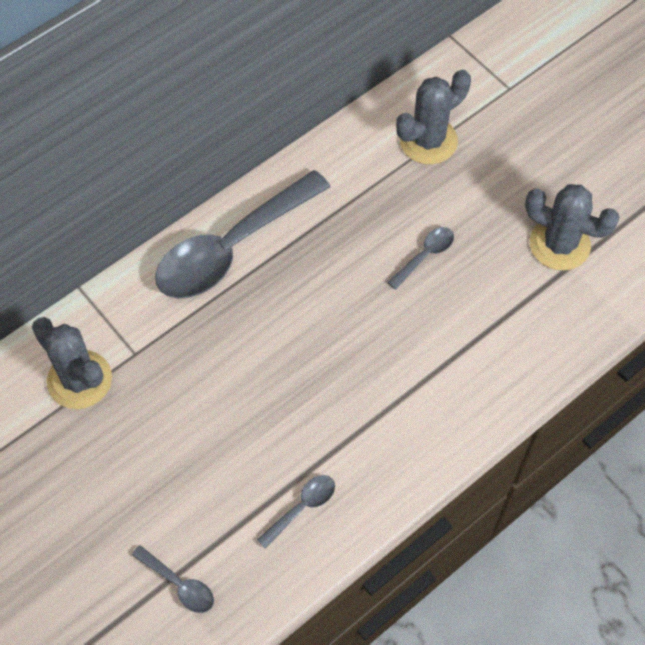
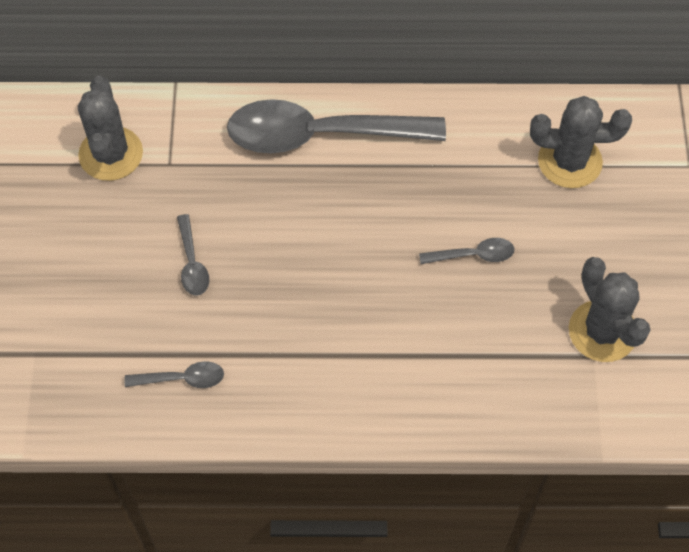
camera: 40 degrees right, 0 degrees up
(179, 584) = (40, 363): grey spoon -> grey spoon (192, 263)

